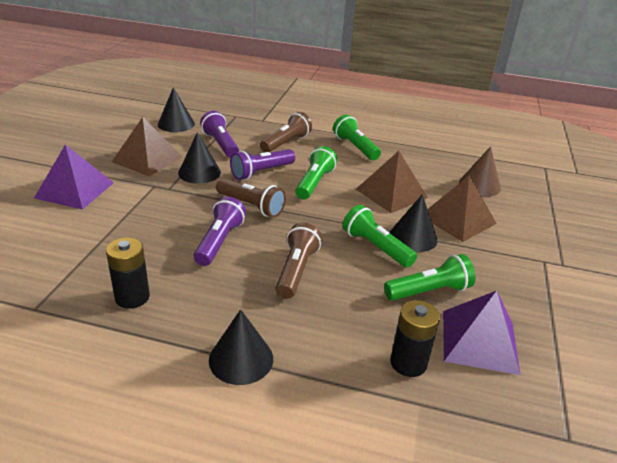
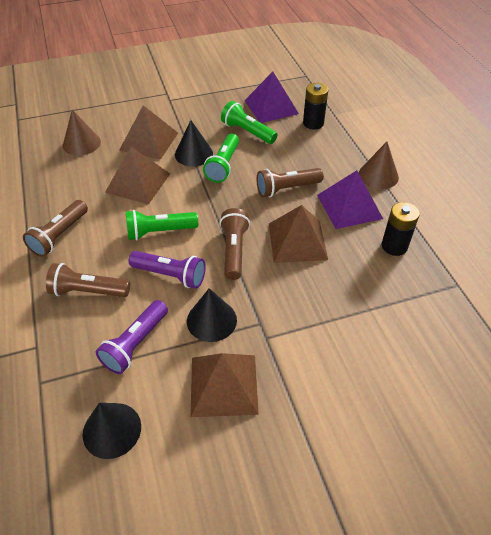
camera: 120 degrees left, 15 degrees up
(74, 190) = (334, 394): purple pyramid -> purple pyramid (349, 206)
(219, 241) = (297, 241): purple flashlight -> brown pyramid
(241, 359) = (378, 175): black cone -> brown cone
(355, 147) = (59, 236): green flashlight -> brown flashlight

